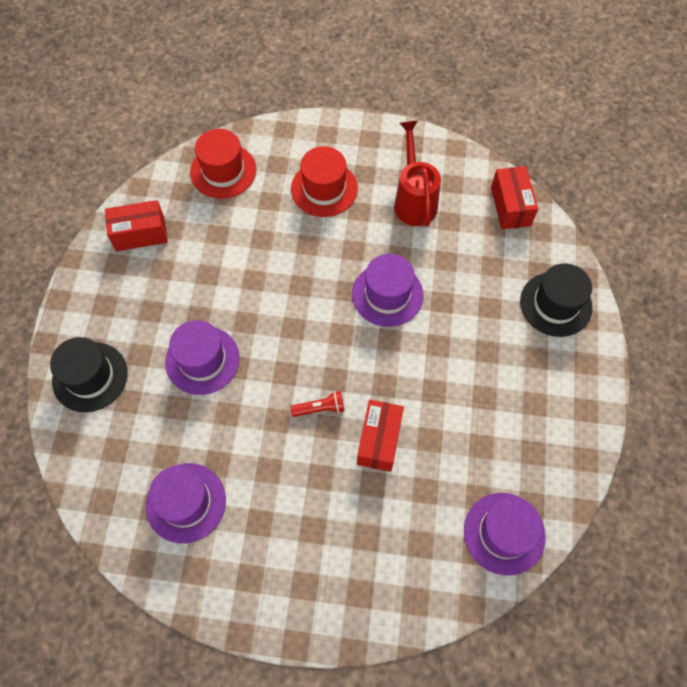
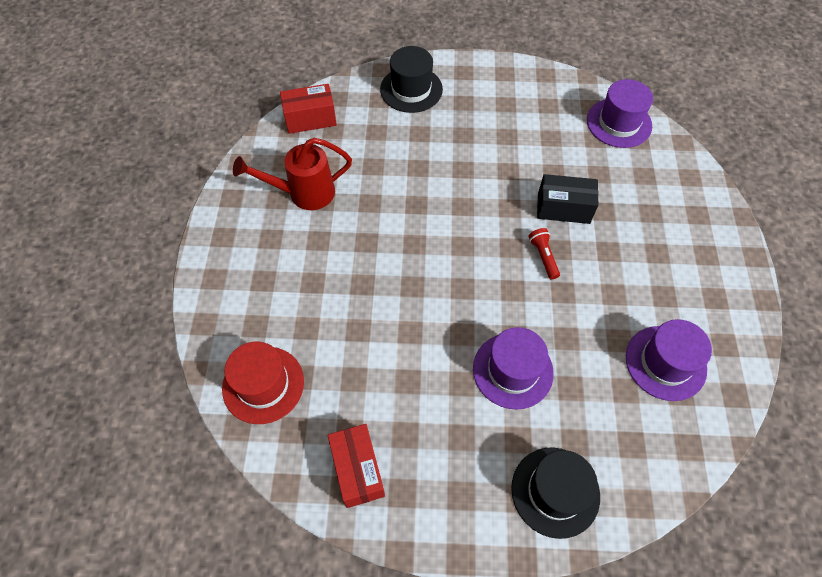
camera: 95 degrees left, 5 degrees down
(324, 188) = (289, 274): red hat -> none
(379, 440) = (563, 208): red box -> black box
(387, 294) = (415, 210): purple hat -> none

